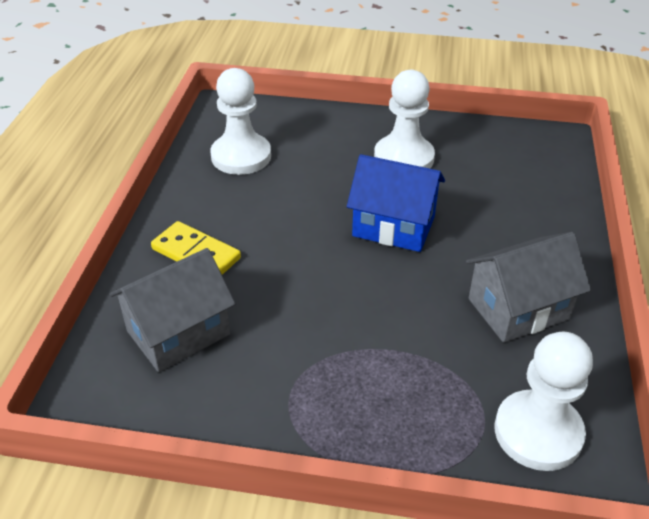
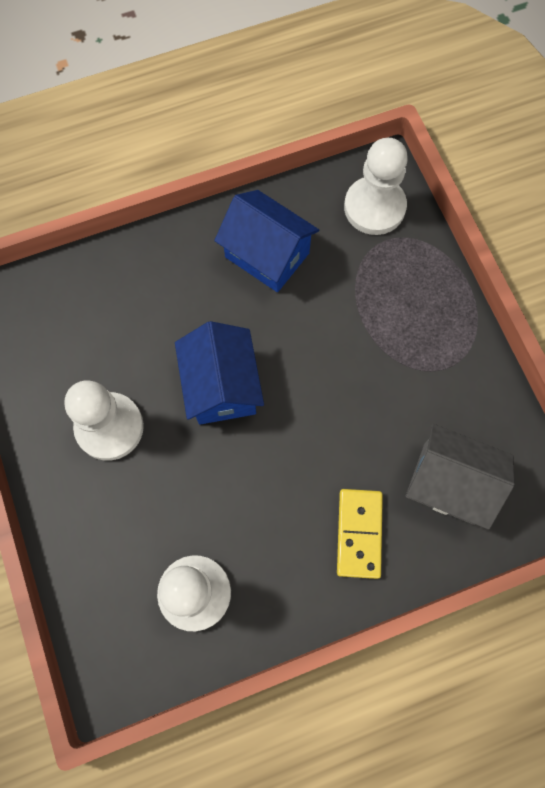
camera: 120 degrees left, 30 degrees up
(518, 309) = (267, 255): grey house -> blue house

